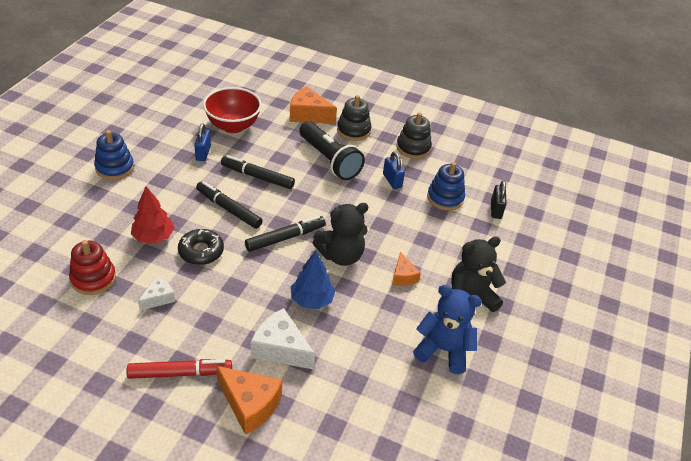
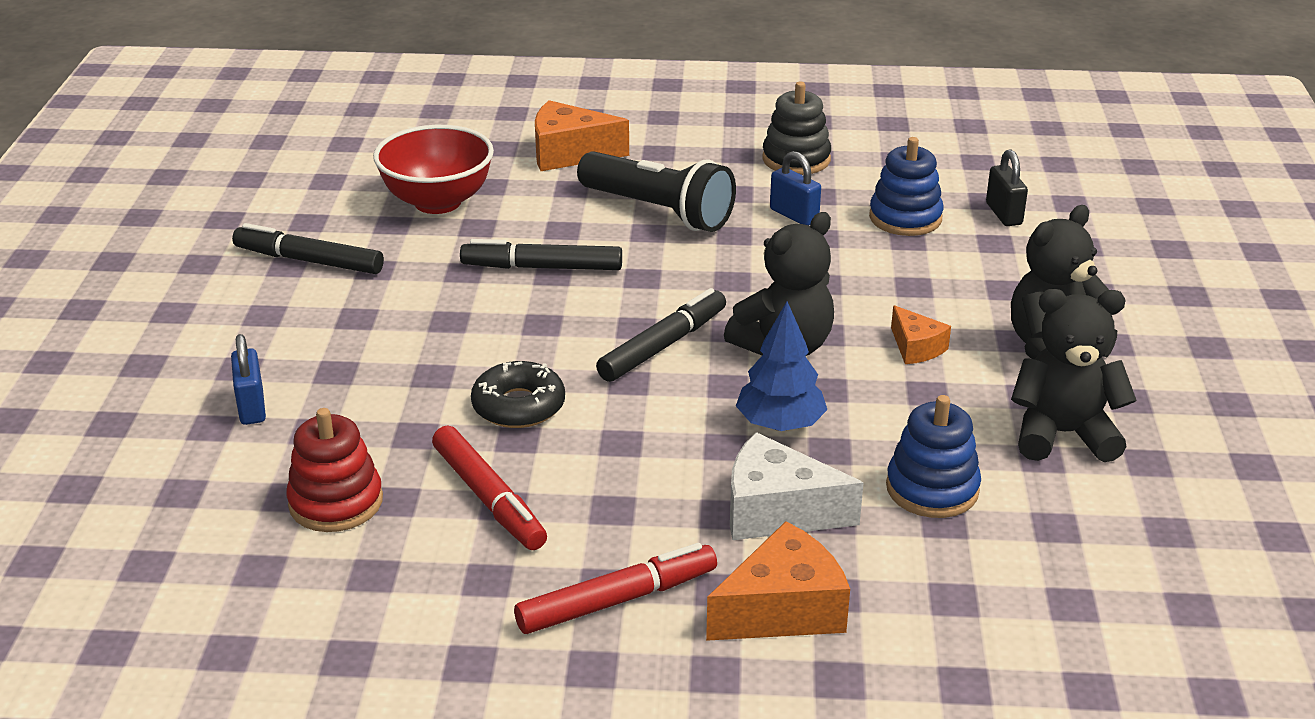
camera: 15 degrees left, 10 degrees down
(115, 168) = (249, 320): blue stacking toy -> blue stacking toy (932, 489)
(153, 237) = (408, 407): red tree -> none
(158, 298) = (489, 498): white cheese -> red marker
(203, 153) = (410, 256): blue padlock -> blue padlock (252, 407)
(228, 209) = (523, 329): black marker -> black marker (309, 261)
(250, 404) = (783, 609): orange cheese -> orange cheese turned 45 degrees counterclockwise
(353, 130) = (670, 158): black stacking toy -> none
(443, 350) = (1062, 434): blue teddy bear -> black teddy bear

